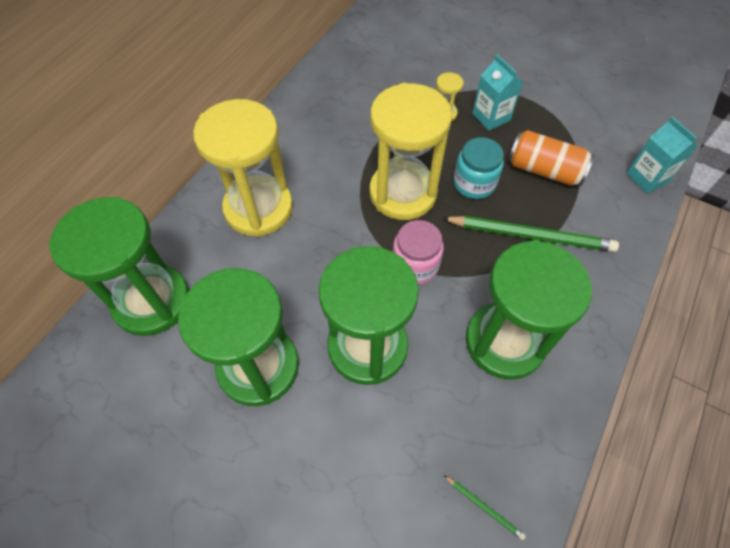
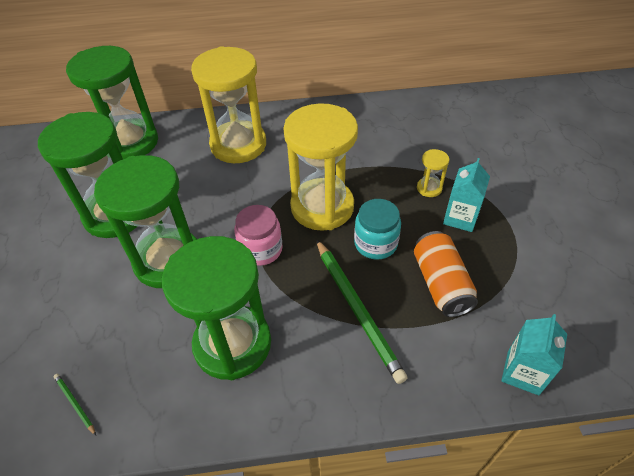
camera: 55 degrees right, 10 degrees down
(484, 507) = (75, 403): green pencil -> green pencil turned 135 degrees clockwise

